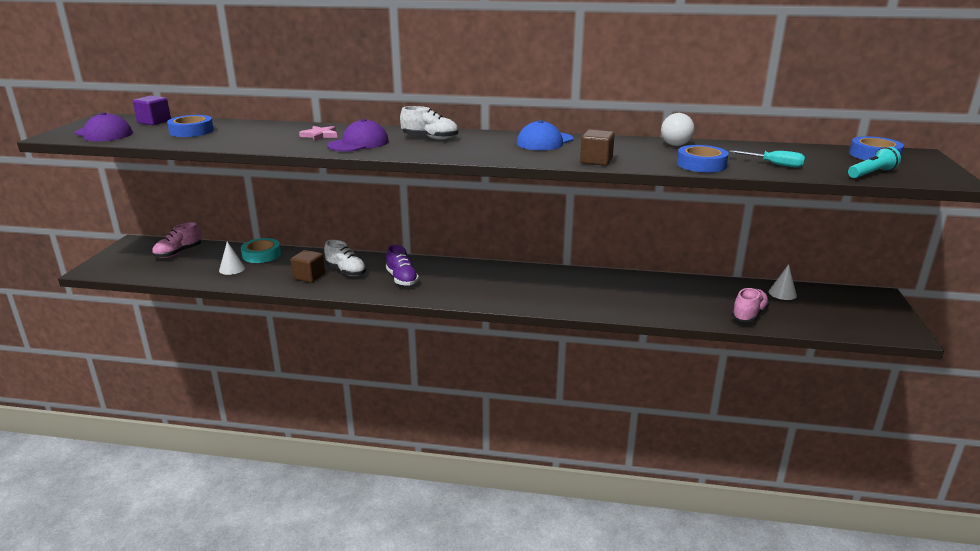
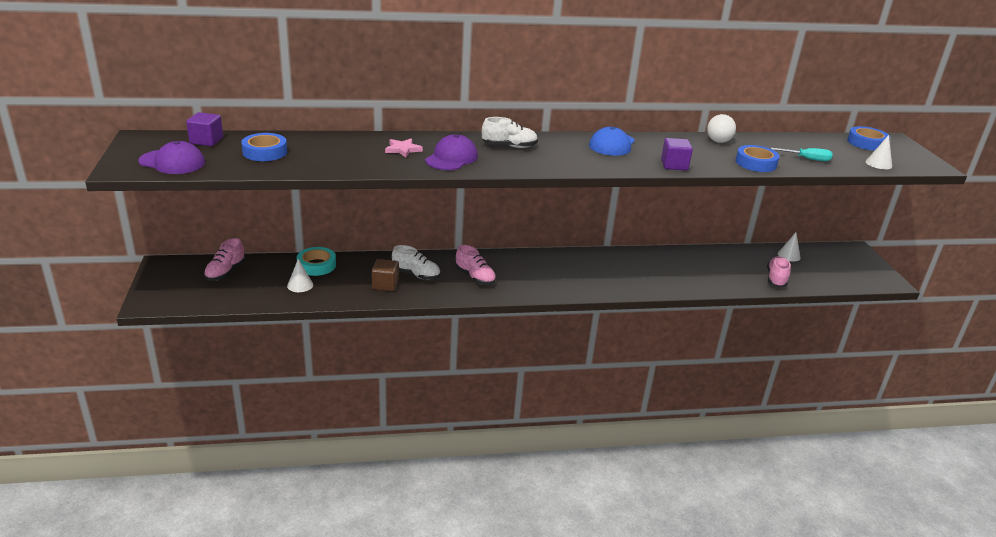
camera: 20 degrees left, 5 degrees up
(402, 279) = (475, 277): purple shoe -> pink shoe
(596, 161) = (674, 165): brown cube -> purple cube
(871, 173) = (878, 164): turquoise flashlight -> white cone

